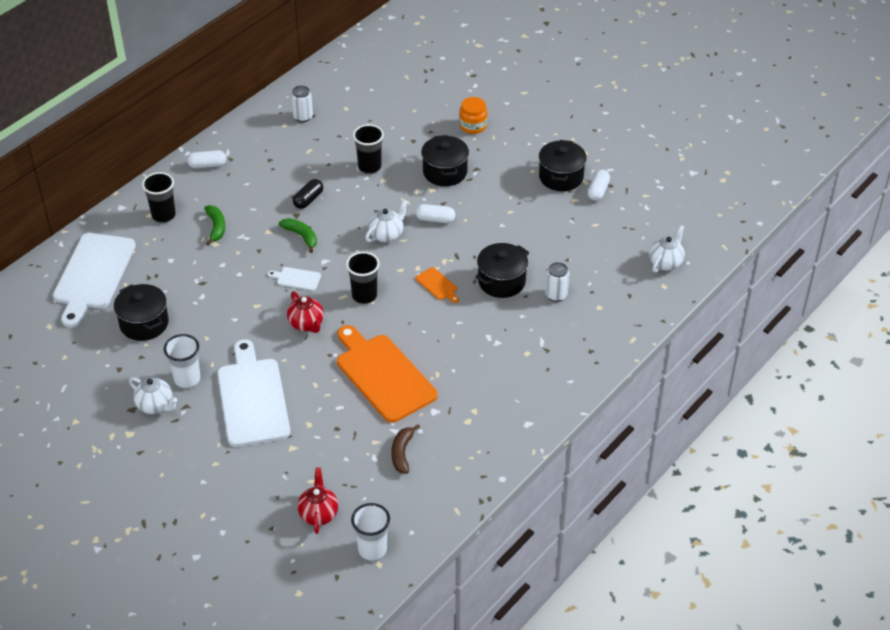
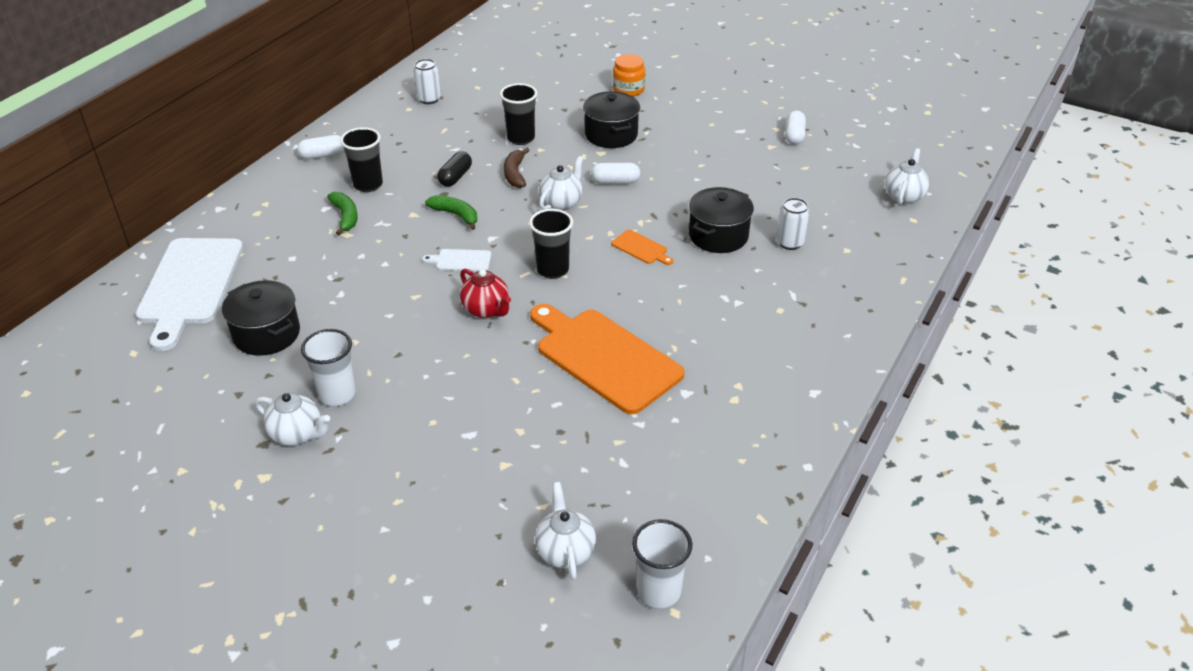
camera: 10 degrees left, 5 degrees down
(163, 215) = (275, 211): black cup -> black cup (368, 185)
(252, 398) = (434, 408): white cutting board -> none
(318, 514) = (565, 551): red teapot -> white teapot
(402, 453) = (660, 451): brown banana -> brown banana (515, 174)
(561, 177) = (746, 126): black pot -> none

